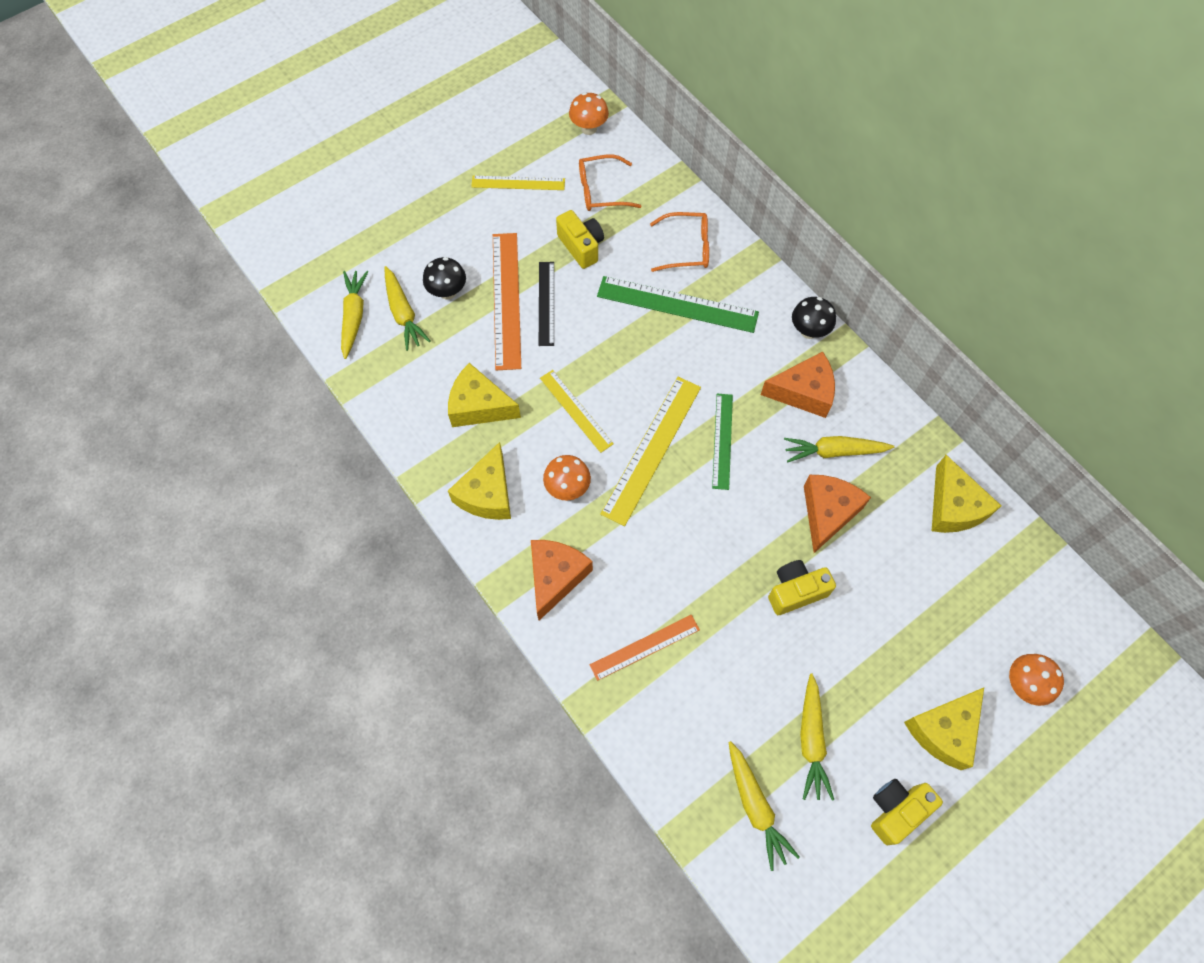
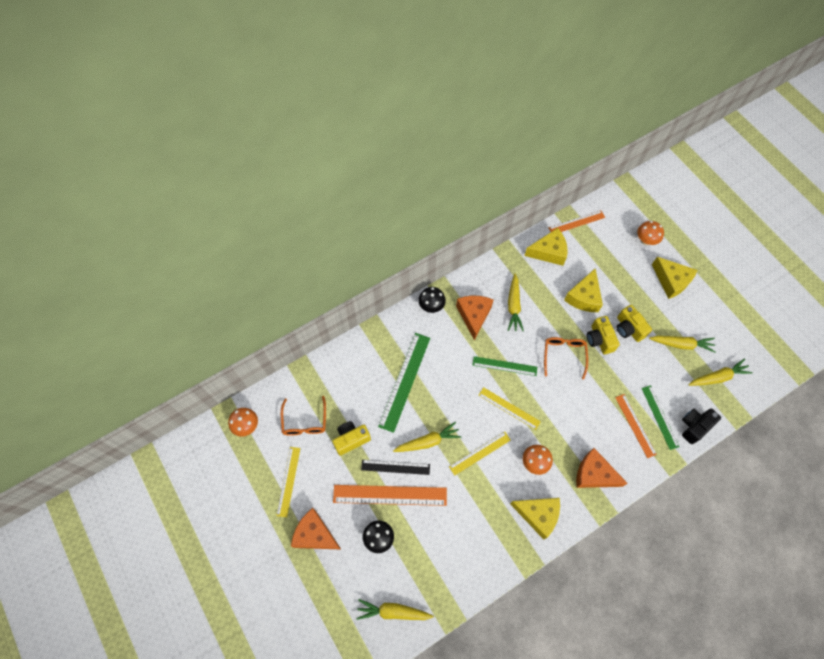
camera: 85 degrees left, 0 degrees up
(403, 313) = (394, 572): yellow carrot -> yellow carrot (428, 441)
(479, 406) = (473, 518): yellow cheese -> yellow cheese (583, 297)
(652, 449) = (509, 408): yellow ruler -> yellow ruler, size x0.61
(654, 752) = (694, 426): none -> black camera
(664, 691) = (660, 417): none -> green ruler
(686, 248) = (361, 370): orange glasses -> orange glasses (564, 355)
(827, 513) = (552, 315): orange cheese -> orange cheese (315, 534)
(896, 810) = (713, 310): yellow camera -> yellow camera (628, 328)
(1030, 555) = (576, 222): none -> orange ruler

